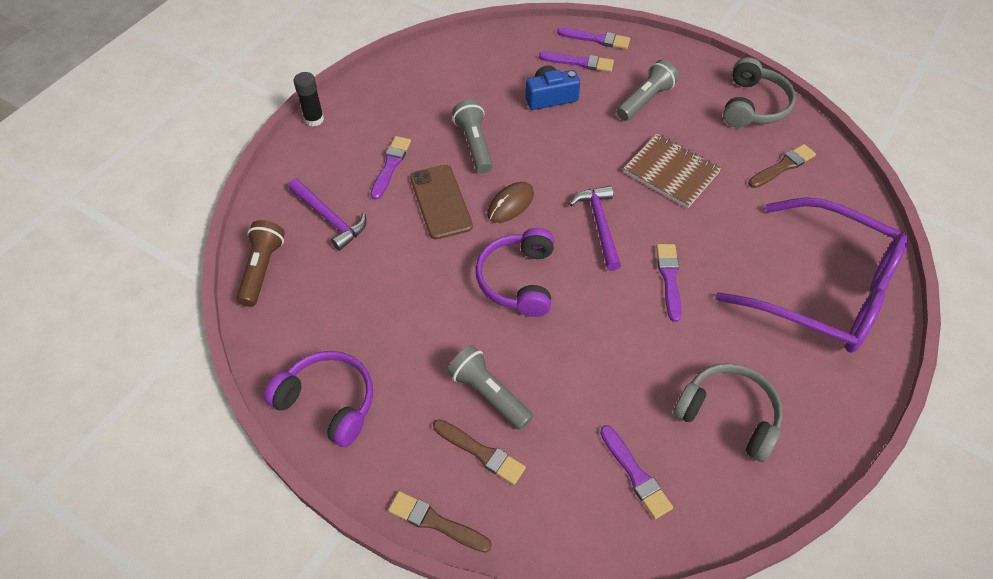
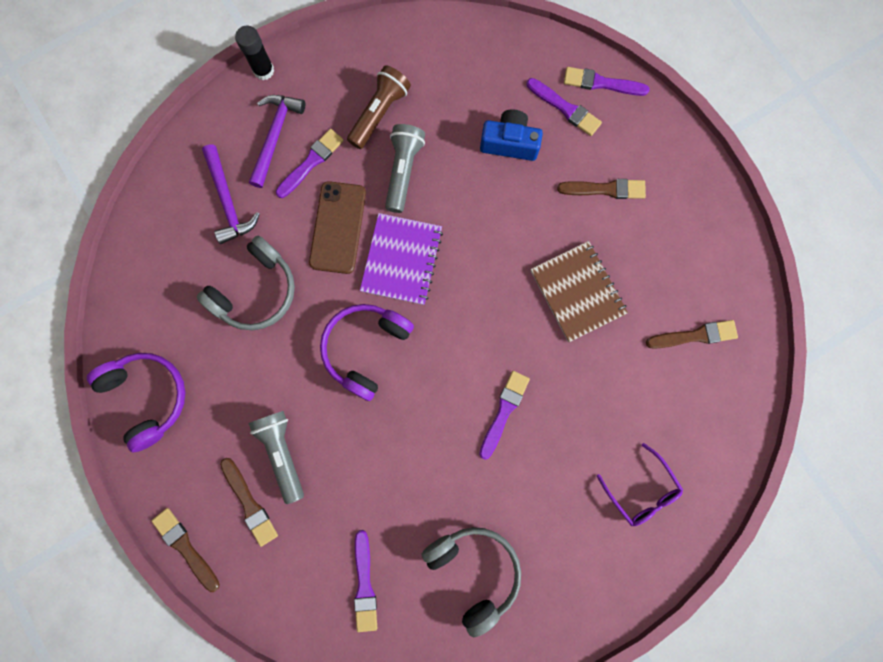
camera: 25 degrees right, 25 degrees up
(262, 269) = (146, 232): brown flashlight -> brown flashlight (379, 113)
(510, 204) = (401, 260): brown mouse -> purple notebook
(596, 39) = (601, 83): purple brush -> purple brush turned 150 degrees clockwise
(599, 224) = (473, 322): purple hammer -> purple hammer (275, 136)
(645, 100) = (605, 189): grey flashlight -> brown brush
(753, 105) = (714, 246): grey headphones -> grey headphones (256, 291)
(823, 289) = (641, 490): purple glasses -> purple glasses, size x0.41

